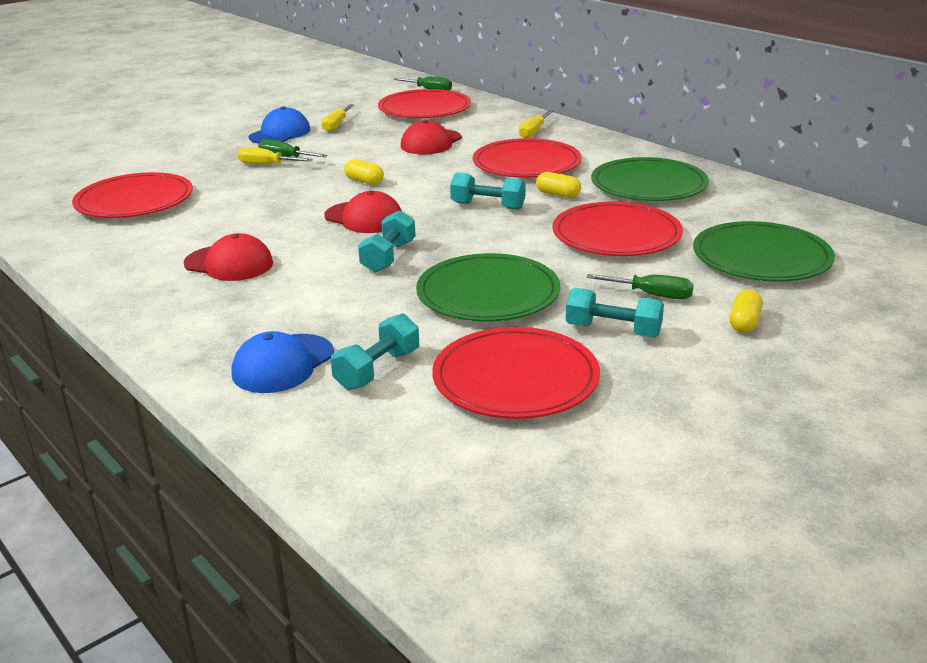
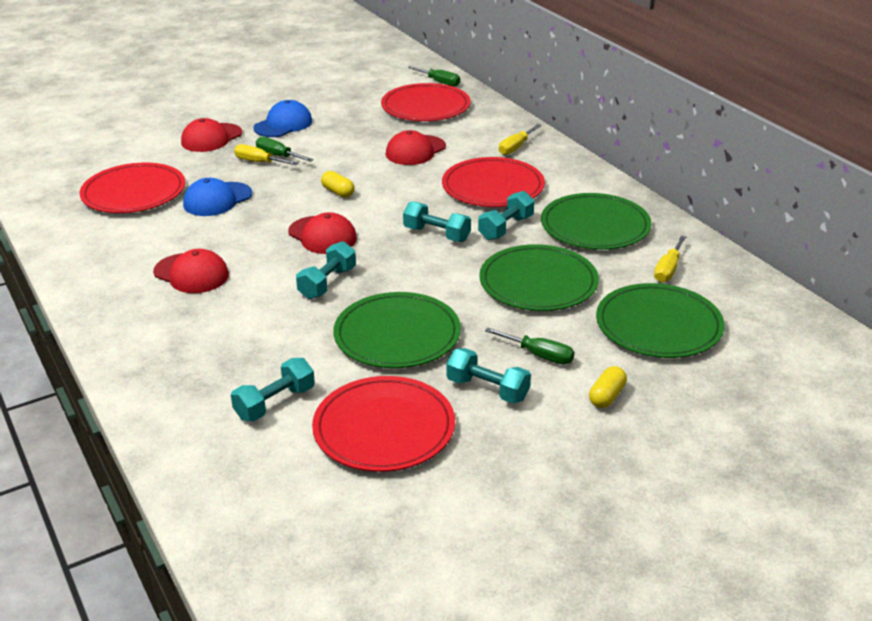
camera: 10 degrees right, 5 degrees up
(205, 150) = (211, 138): none -> red cap
(283, 364) = (201, 386): blue cap -> blue cap (217, 199)
(336, 125) = (337, 120): yellow screwdriver -> yellow screwdriver (668, 270)
(558, 194) = (506, 228): yellow capsule -> turquoise dumbbell
(616, 235) = (538, 282): red plate -> green plate

